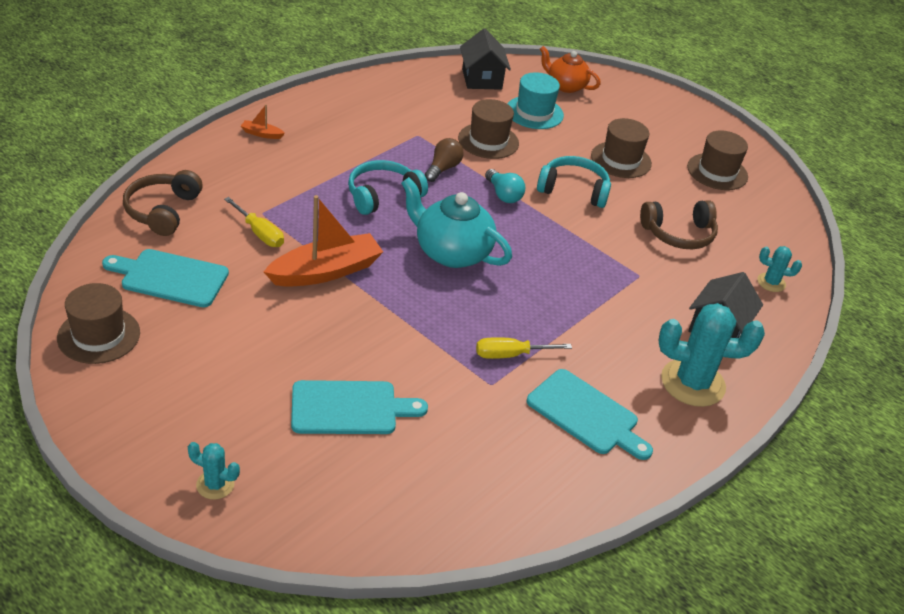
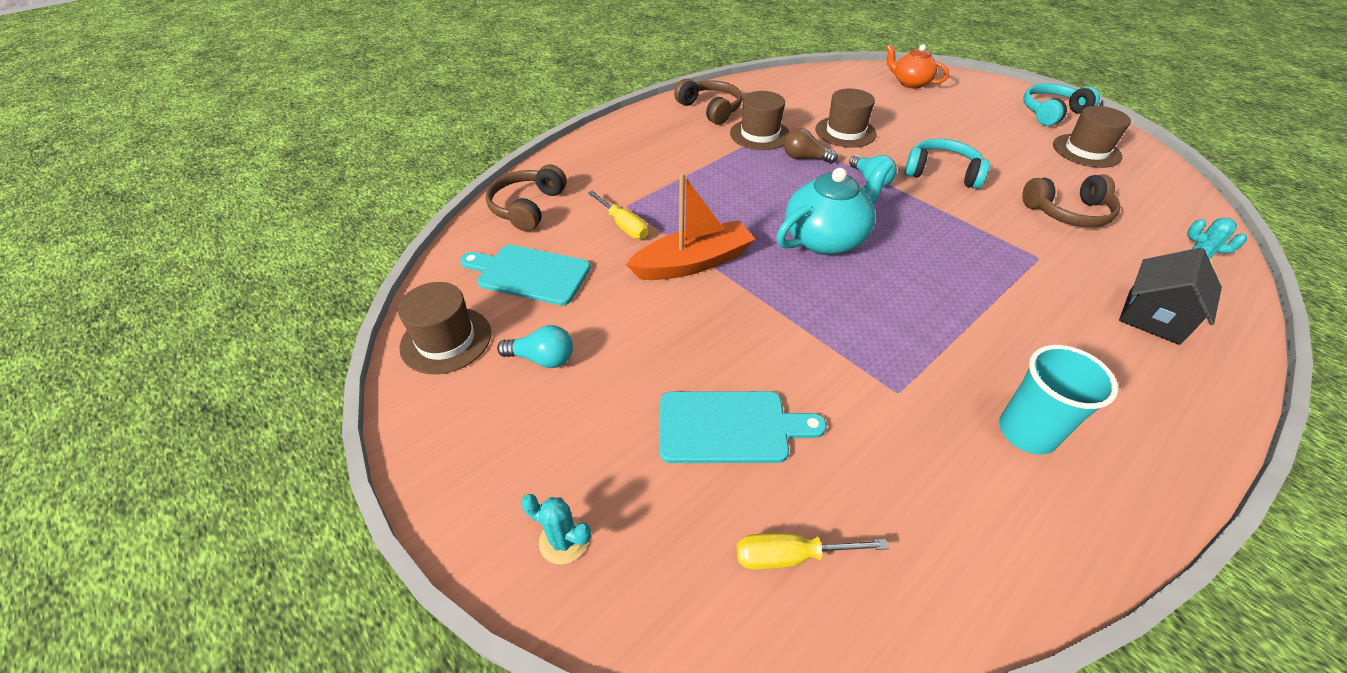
camera: 10 degrees right, 5 degrees up
(188, 352) = (542, 358): none -> turquoise light bulb
(261, 134) = (626, 134): orange boat -> none
(352, 108) = (710, 109): none -> brown headphones
(383, 195) = (747, 185): turquoise headphones -> turquoise headphones (1051, 113)
(443, 168) = (804, 158): brown light bulb -> brown light bulb turned 105 degrees counterclockwise
(451, 252) = (825, 239): turquoise teapot -> turquoise teapot turned 105 degrees clockwise
(482, 79) = (829, 81): black house -> none
(511, 355) = (914, 354): yellow screwdriver -> yellow screwdriver (791, 556)
(534, 112) = (885, 106): turquoise hat -> none
(586, 415) = (1026, 432): turquoise cutting board -> turquoise cup
(621, 160) = (982, 143): brown hat -> brown hat (760, 134)
(692, 383) = (1149, 386): turquoise cactus -> none

